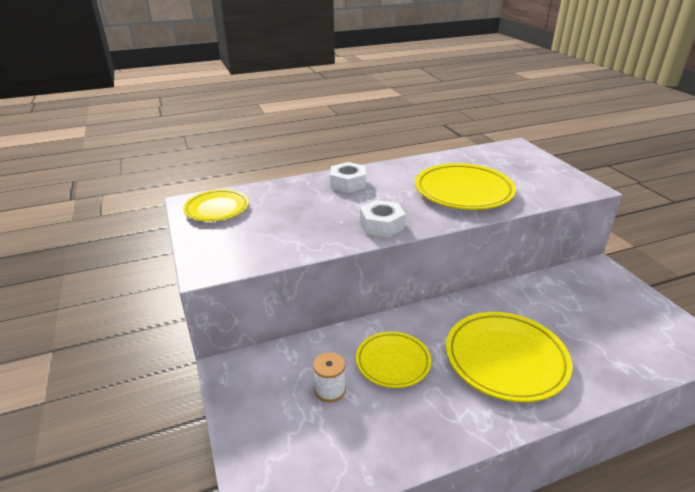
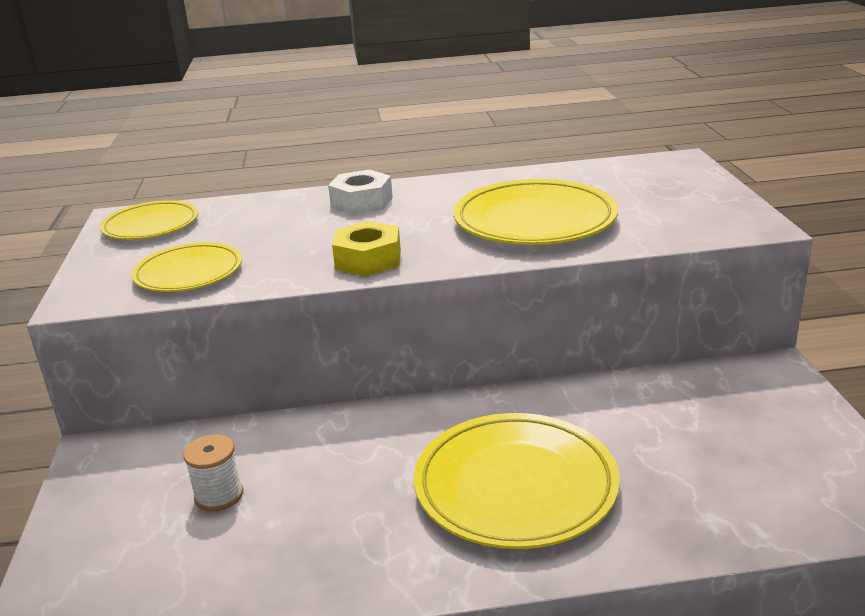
camera: 15 degrees right, 5 degrees down
(382, 225) = (368, 260): white nut -> yellow nut
(393, 362) = (334, 469): yellow plate -> yellow plate (189, 273)

